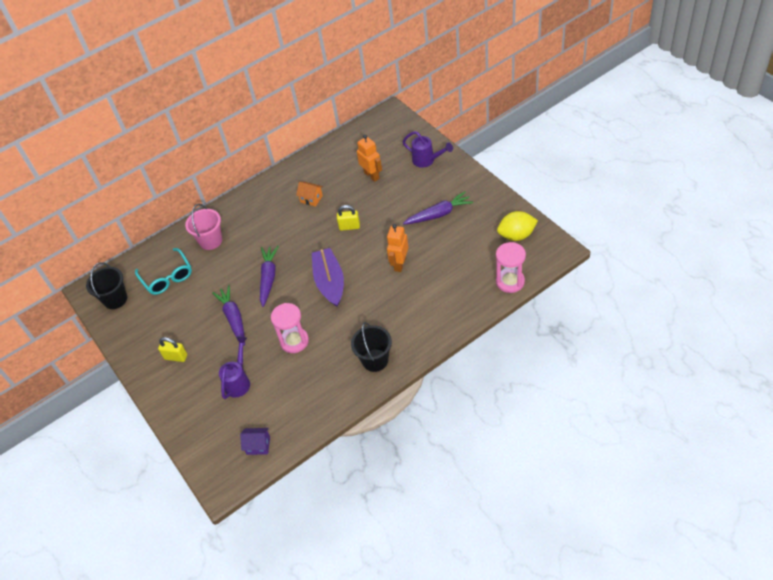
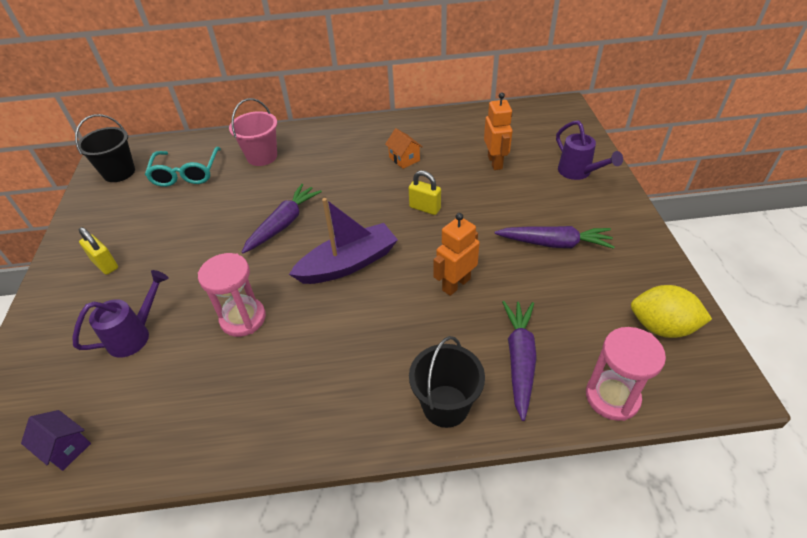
camera: 25 degrees right, 5 degrees down
(233, 318) = (204, 252): purple carrot -> purple carrot (519, 360)
(330, 282) = (348, 264): purple boat -> purple boat turned 45 degrees clockwise
(375, 360) = (320, 409): black bucket -> black bucket (445, 406)

